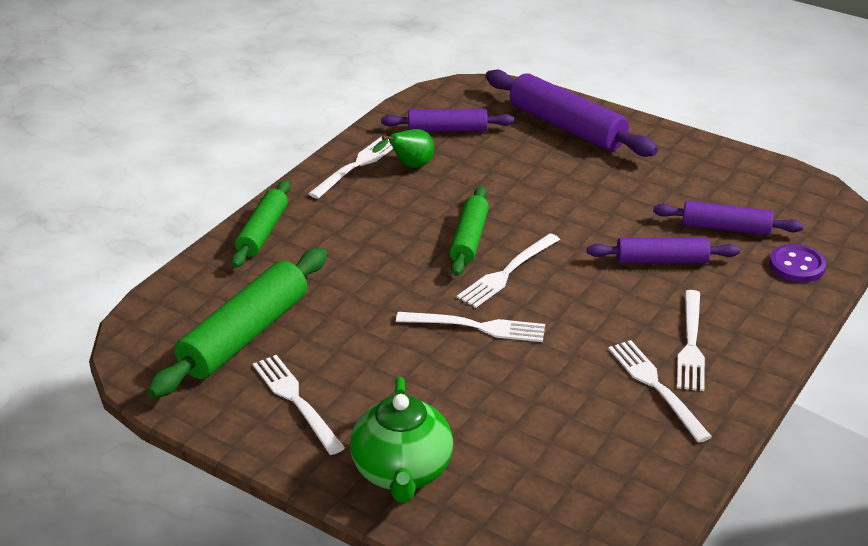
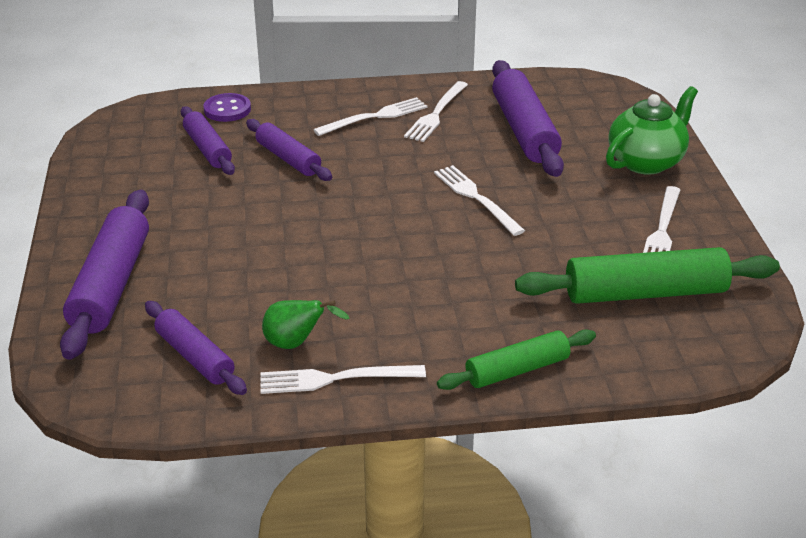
camera: 130 degrees left, 0 degrees up
(469, 239) = (373, 252): green rolling pin -> none
(506, 273) = (395, 214): white fork -> none
(556, 427) = (524, 130): none -> purple rolling pin

